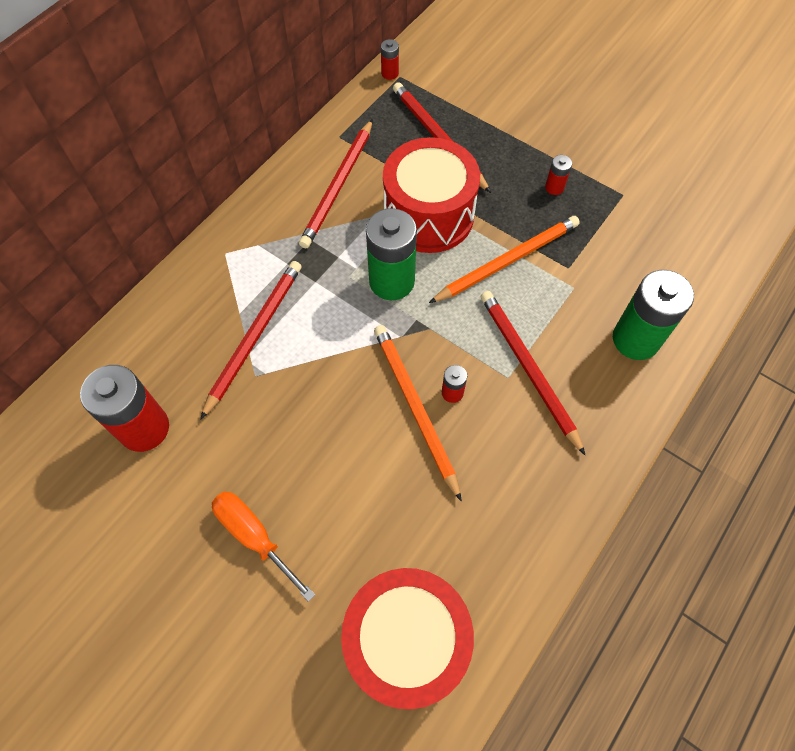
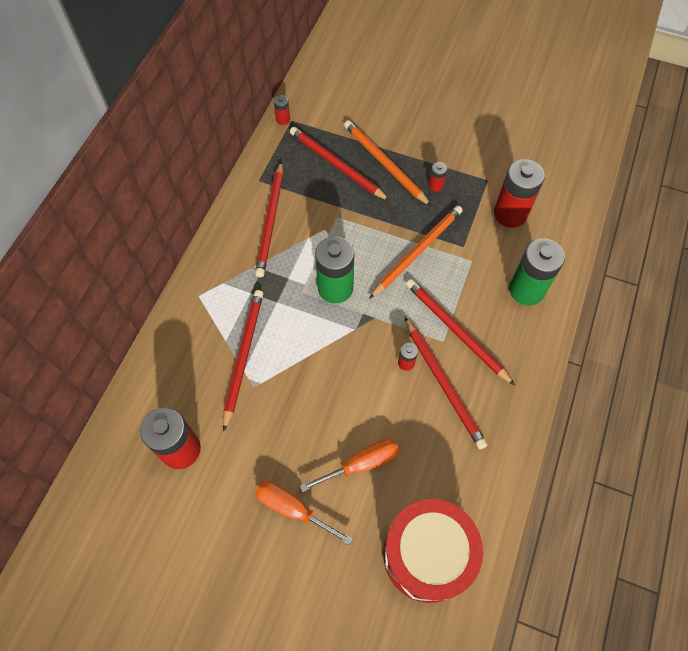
camera: 15 degrees left, 0 degrees up
(357, 504) = (361, 464): none -> orange screwdriver
(415, 407) = (382, 381): orange pencil -> orange pencil (384, 164)
(428, 215) = (347, 229): red drum -> none
(493, 431) = (444, 384): none -> red pencil
(641, 241) = (510, 214): none -> red battery

